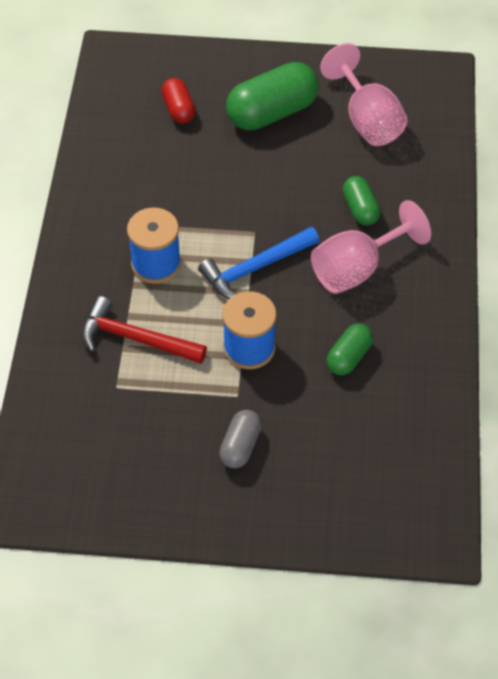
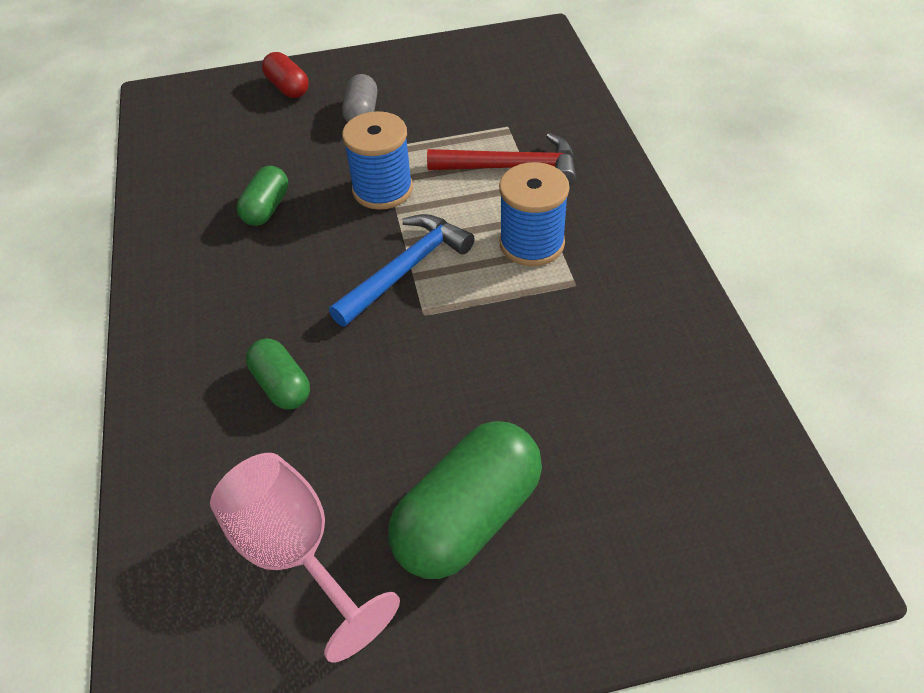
camera: 165 degrees right, 5 degrees down
(178, 109) = (627, 476): red capsule -> red capsule (288, 87)
(357, 269) = (272, 303): pink goblet -> none

